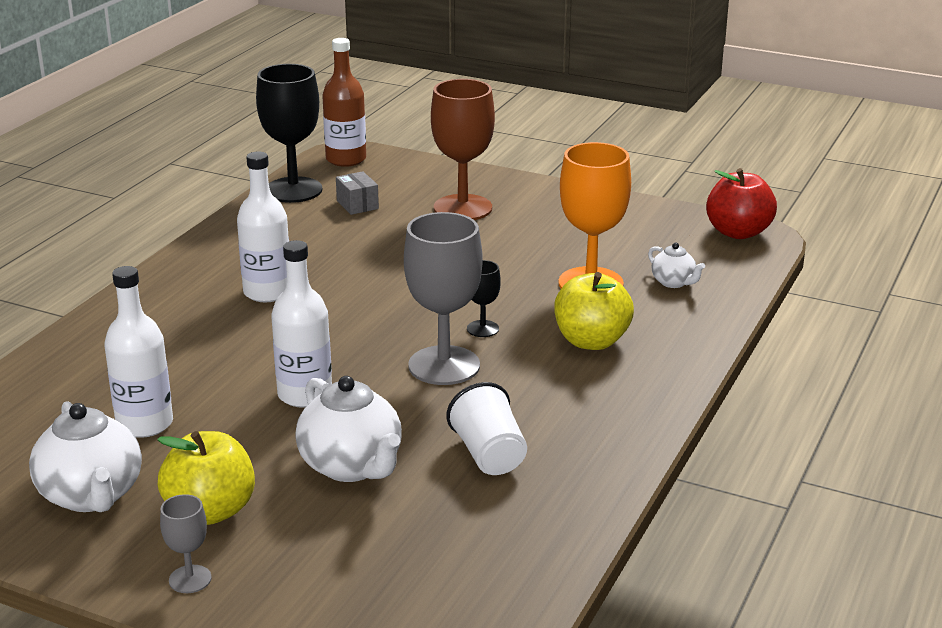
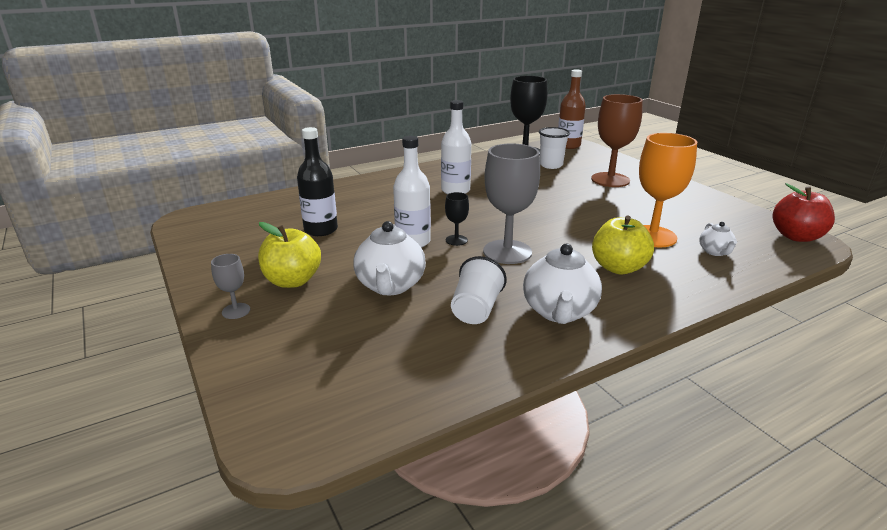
camera: 35 degrees right, 0 degrees up
(92, 496) = (253, 253): white teapot -> white teapot (559, 312)
(145, 424) = (321, 230): white bottle -> black bottle
(357, 204) = (551, 165): grey box -> white cup
(482, 329) = (553, 240): black goblet -> black goblet (456, 240)

